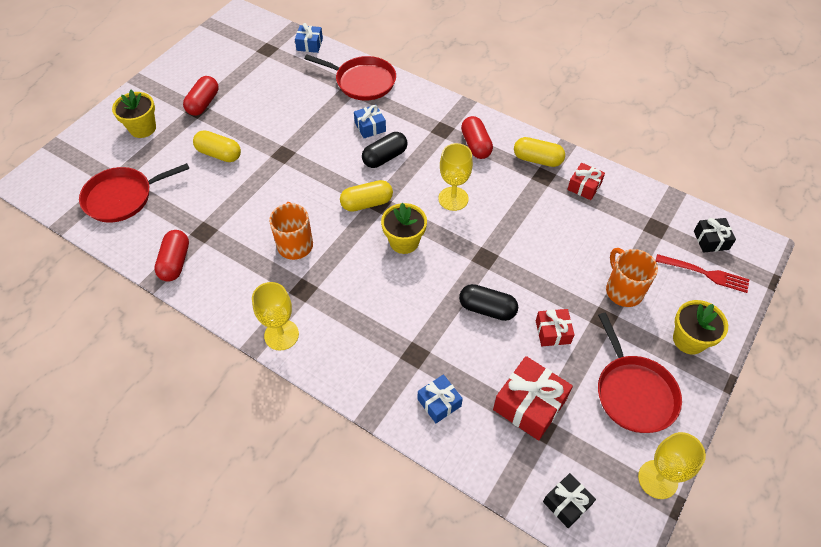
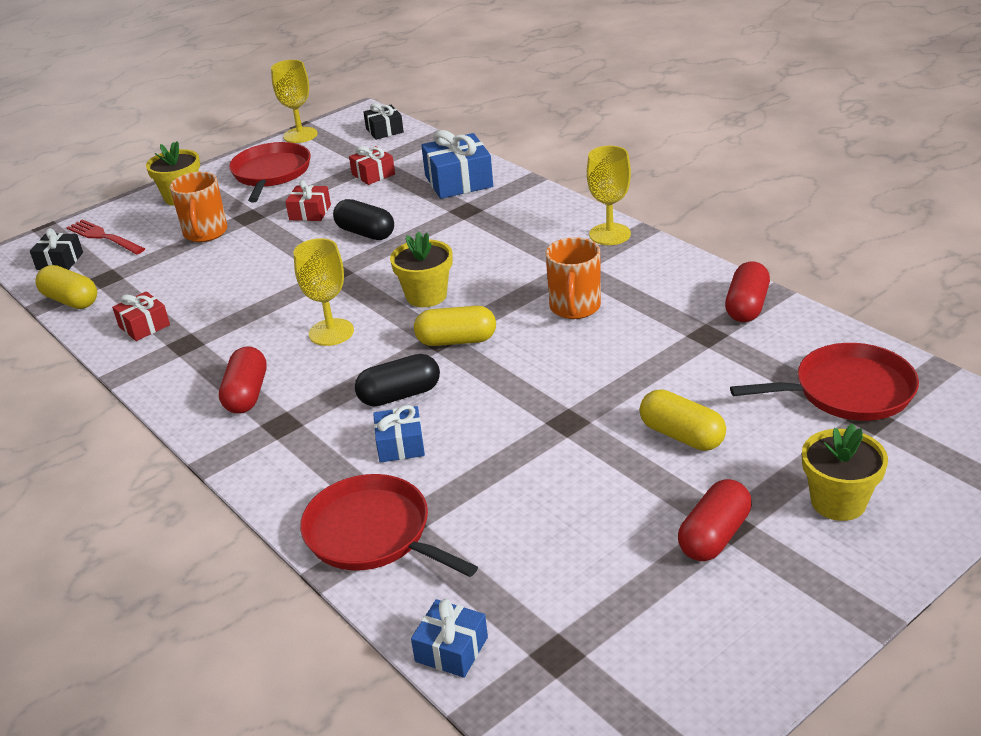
camera: 160 degrees left, 20 degrees down
(439, 402) = (458, 181): blue gift -> blue gift, size x1.69
(529, 404) = (373, 174): red gift -> red gift, size x0.59
(537, 159) = (174, 364): yellow capsule -> yellow capsule (71, 300)

